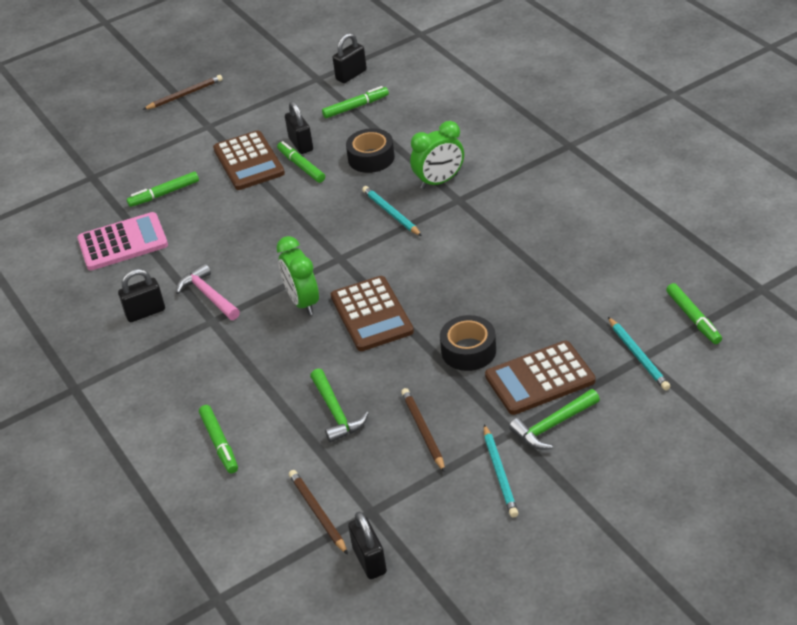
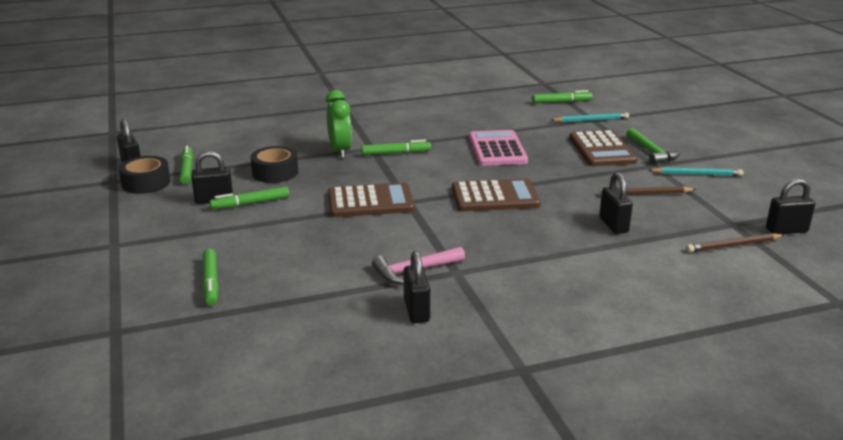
camera: 80 degrees left, 15 degrees down
(123, 242) = (276, 317): pink calculator -> pink calculator (497, 149)
(185, 95) = (30, 253): brown pencil -> none
(219, 443) = (638, 283): green marker -> green marker (396, 153)
(248, 161) = (210, 228): brown calculator -> brown calculator (370, 202)
(303, 302) = (458, 224): green clock -> none
(336, 412) = (613, 225): green hammer -> black padlock
(391, 213) = (364, 174): turquoise pencil -> none
(468, 350) = (560, 167): black tape -> black tape (146, 183)

